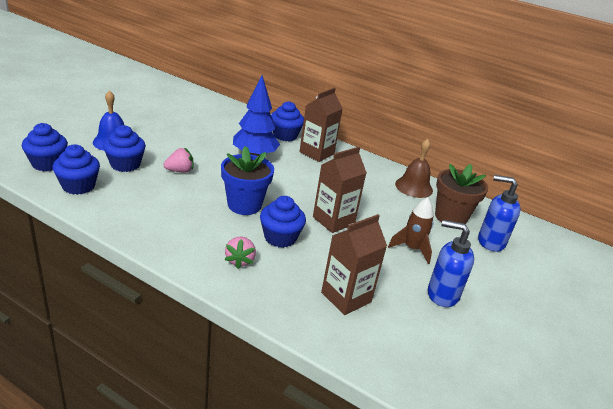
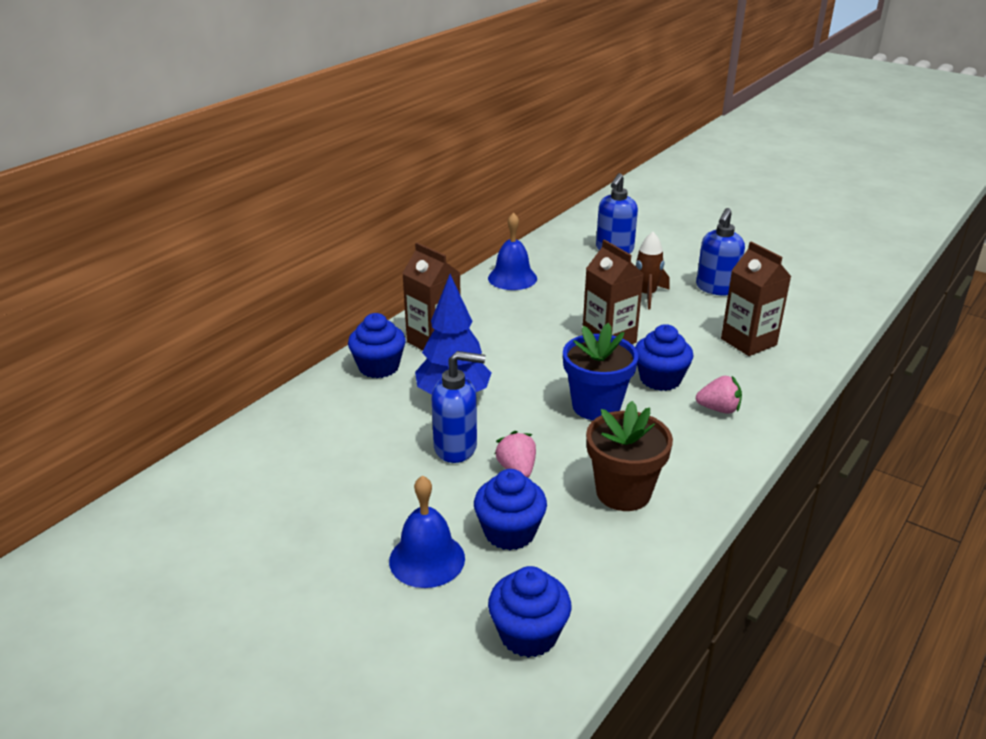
camera: 80 degrees left, 0 degrees up
(78, 186) = (595, 578): blue cupcake -> none
(203, 154) = (456, 448): none -> blue soap dispenser
(414, 187) = (512, 278): brown bell -> blue bell
(450, 217) = (573, 264): brown flower pot -> brown flower pot (623, 492)

